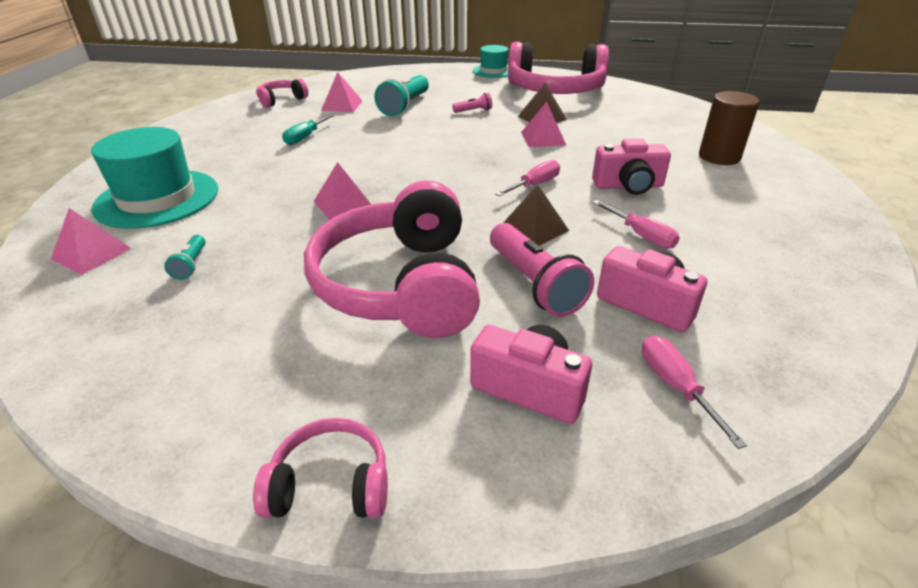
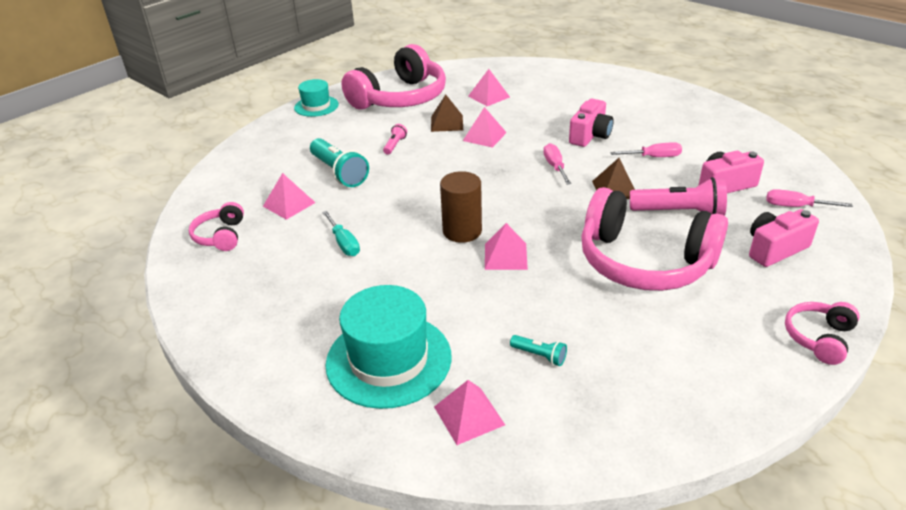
camera: 55 degrees left, 0 degrees up
(621, 119) = (489, 96): none -> pink pyramid
(719, 157) = (582, 91): brown cylinder -> brown cylinder (462, 231)

